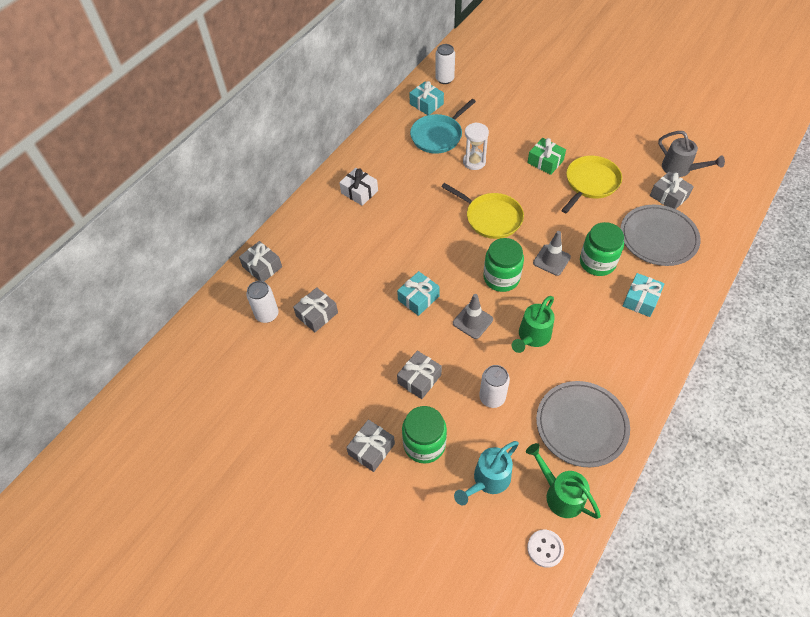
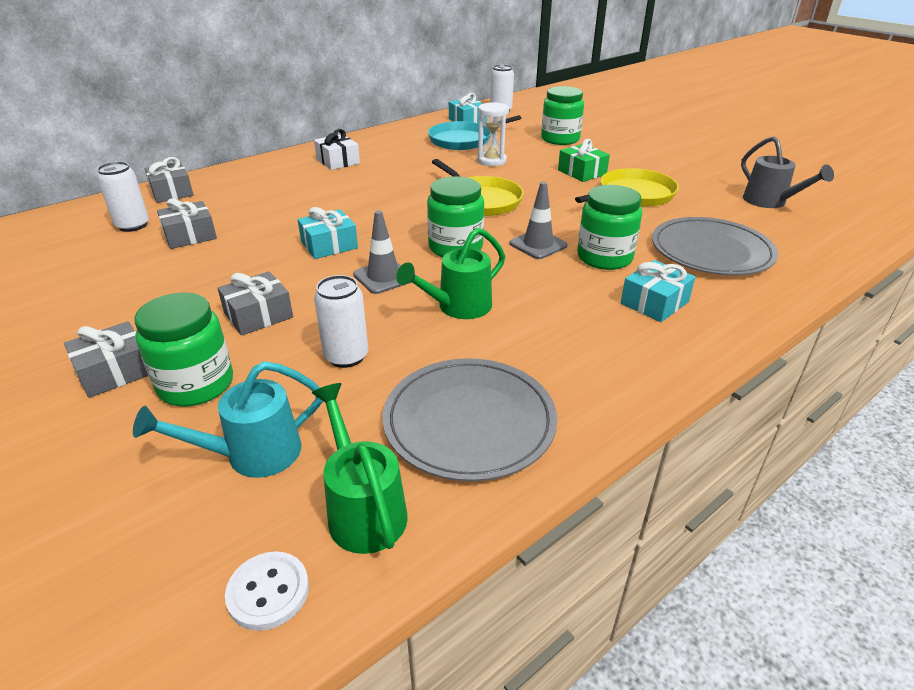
camera: 15 degrees right, 20 degrees down
(510, 116) = (560, 139): none -> green jar
(668, 196) = (743, 220): grey gift -> none

